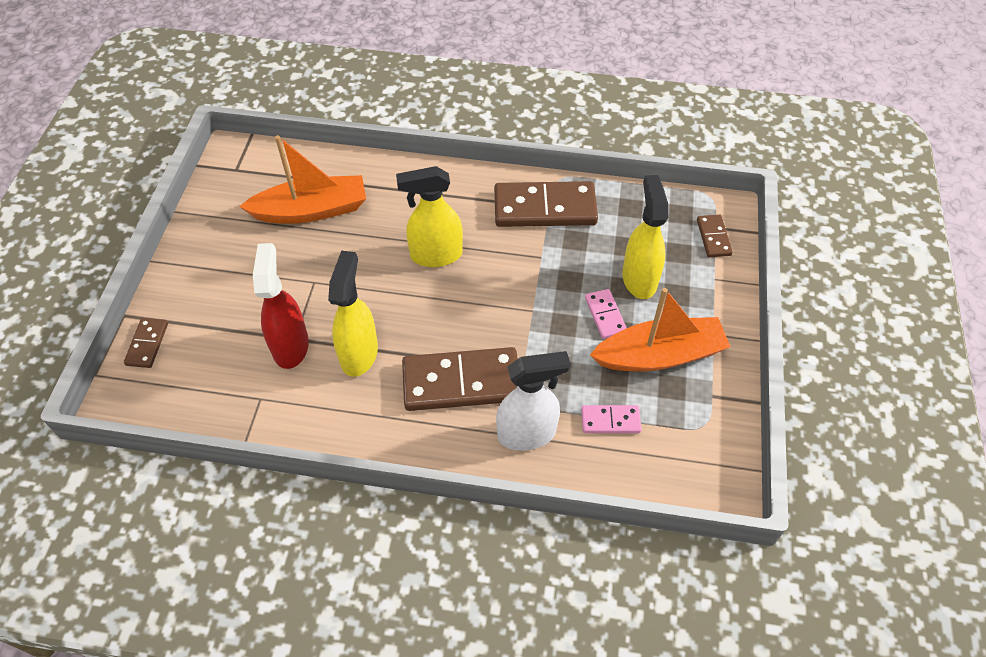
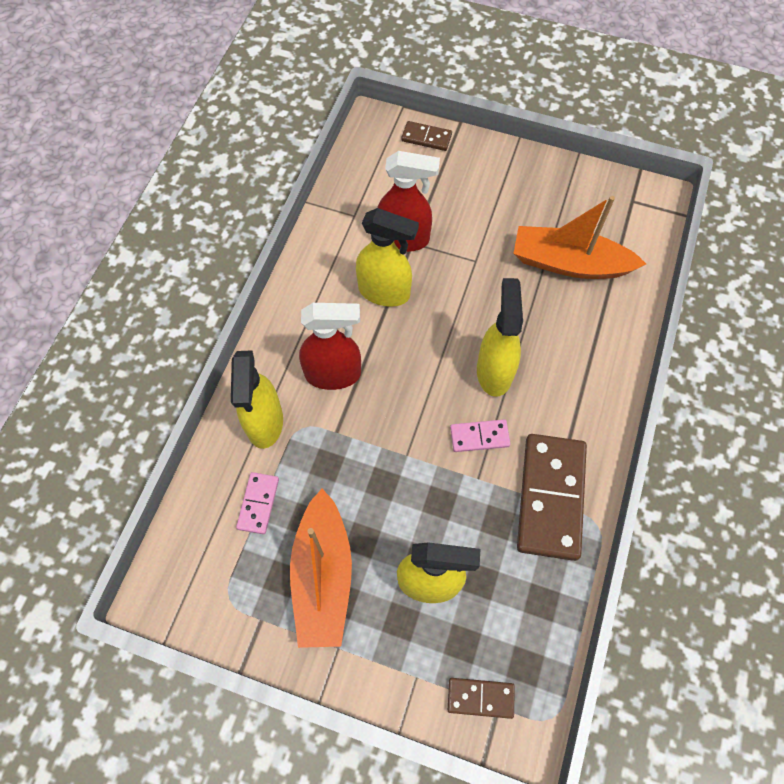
camera: 100 degrees right, 10 degrees up
(311, 210) = (569, 263): orange boat -> orange boat turned 105 degrees clockwise
(461, 382) = (333, 374): brown domino -> red spray bottle
(527, 433) = (264, 423): white spray bottle -> yellow spray bottle
(605, 315) = (386, 530): pink domino -> pink domino (479, 436)

